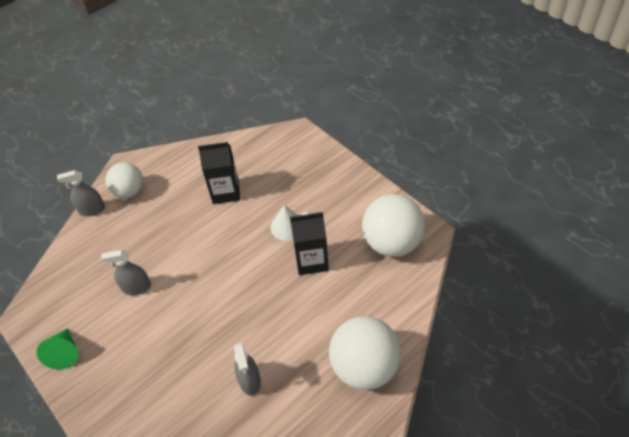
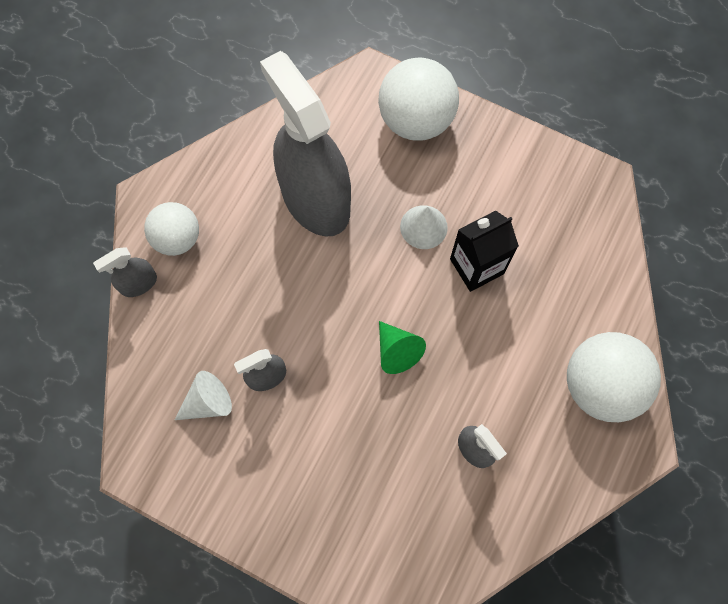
camera: 25 degrees left, 20 degrees up
(65, 353) = (222, 497): green cone -> green cone (397, 351)
(91, 291) = (208, 402): none -> white cone
(225, 192) = (315, 199): black carton -> grey spray bottle
(392, 243) = (565, 210): white ball -> white ball (416, 120)

